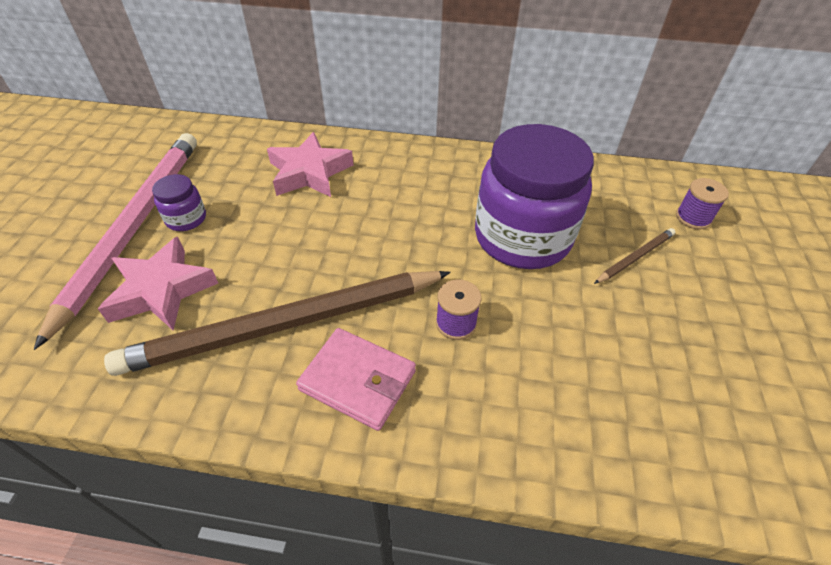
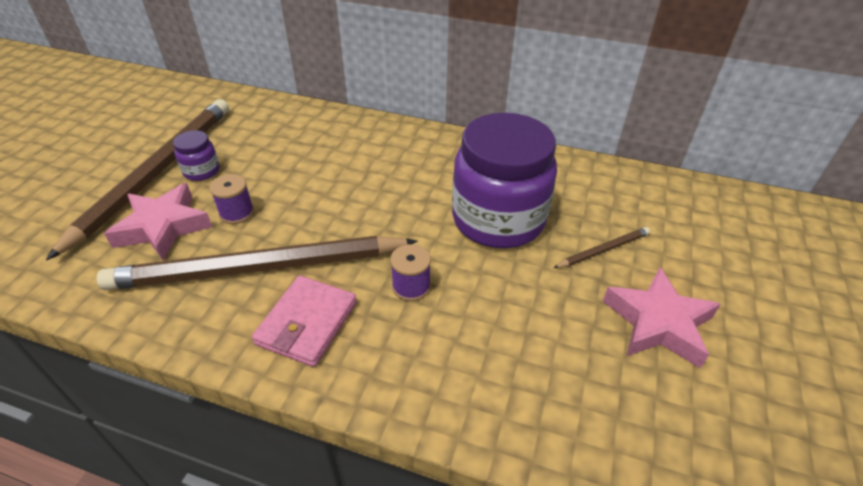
camera: 10 degrees right, 5 degrees down
(133, 227) = (156, 173): pink pencil -> brown pencil
(309, 172) = (319, 143): pink star -> pink star (658, 323)
(358, 380) = (307, 323): pink wallet -> pink wallet turned 75 degrees clockwise
(693, 218) = (675, 221): purple spool -> purple spool (237, 213)

